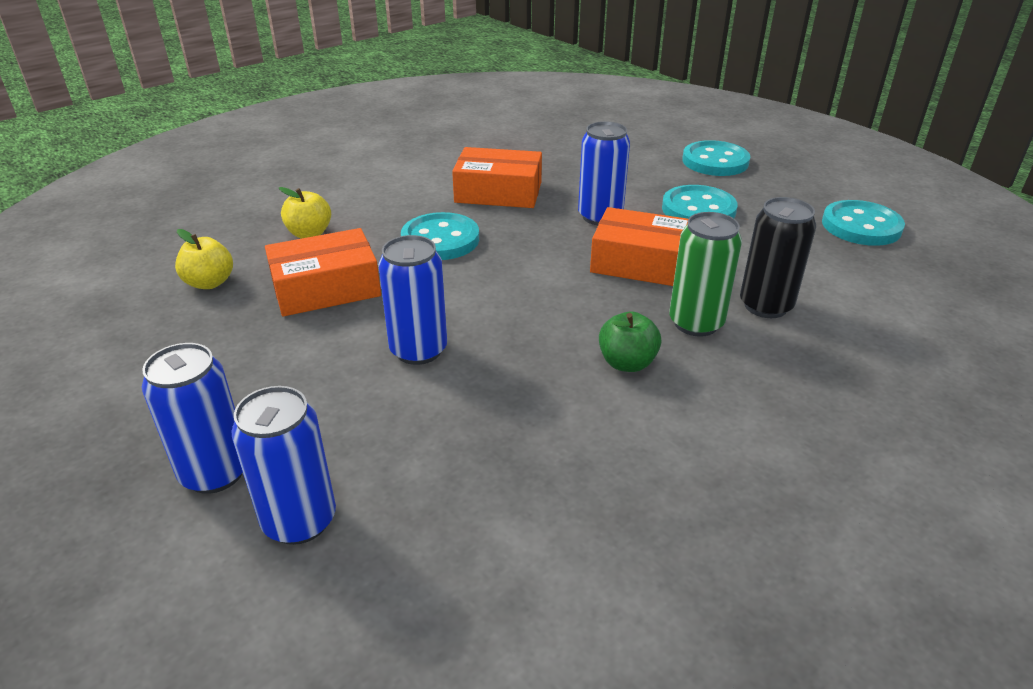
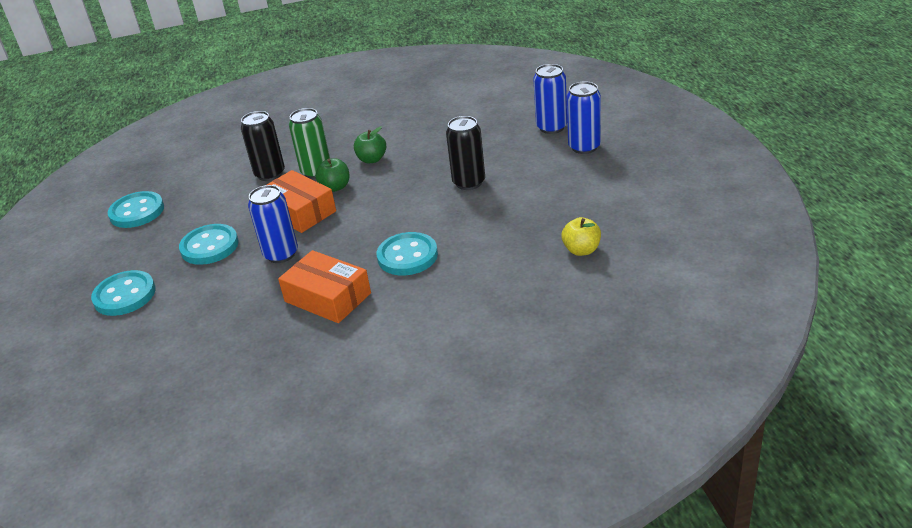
camera: 150 degrees left, 0 degrees up
(309, 234) = (499, 282): yellow apple -> none
(326, 288) = (504, 231): orange box -> none
(418, 350) = (469, 182): blue can -> black can
(632, 304) = (335, 187): none -> green apple

